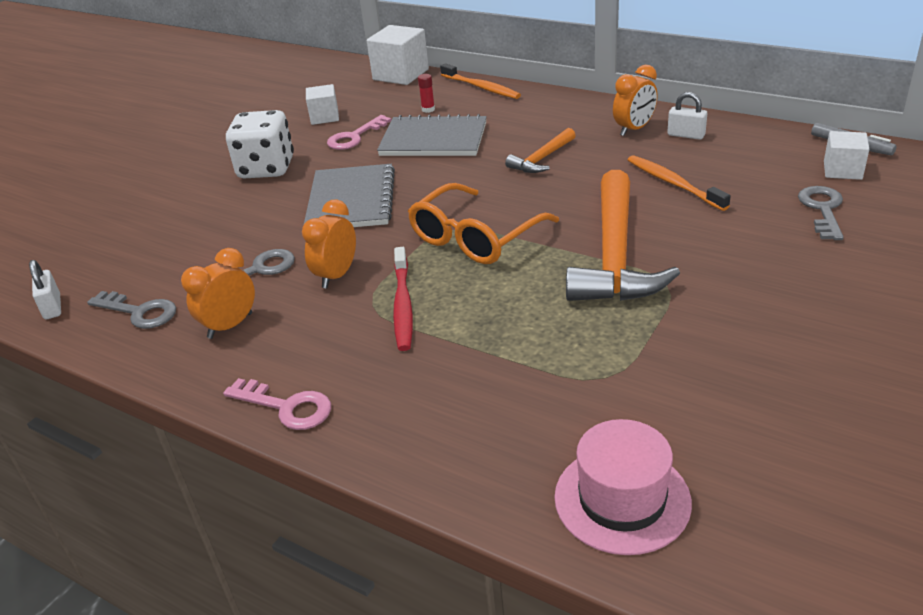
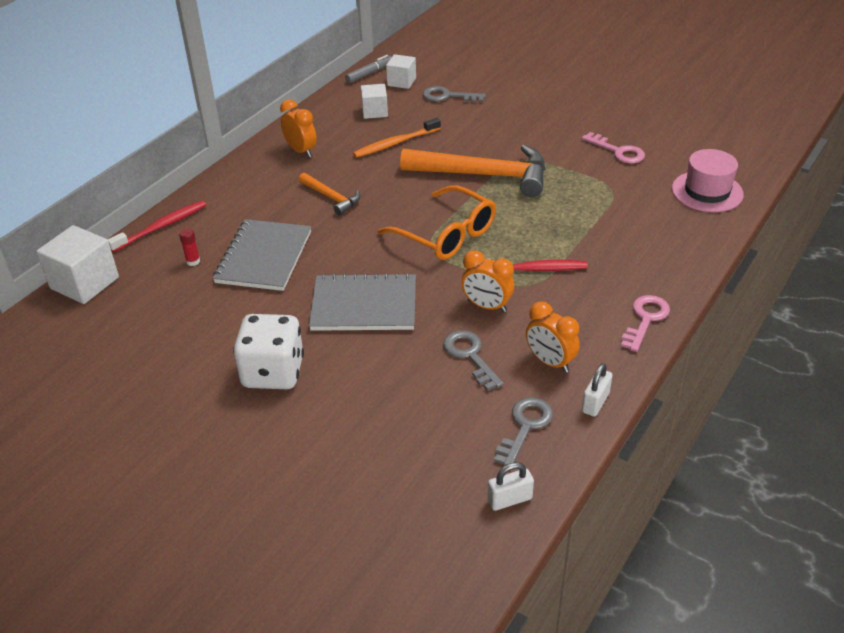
camera: 90 degrees left, 5 degrees up
(324, 117) = (165, 337): white cube -> white cube (374, 111)
(355, 137) = (230, 310): pink key -> pink key (618, 151)
(481, 87) = (161, 227): orange toothbrush -> red toothbrush
(686, 135) = (323, 130): white padlock -> white padlock (595, 402)

